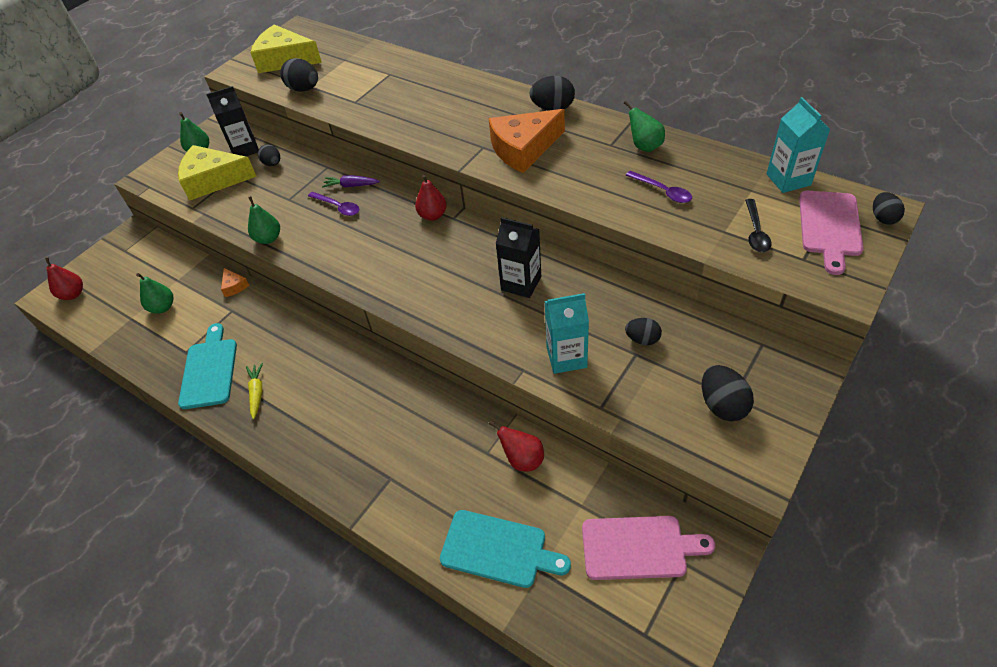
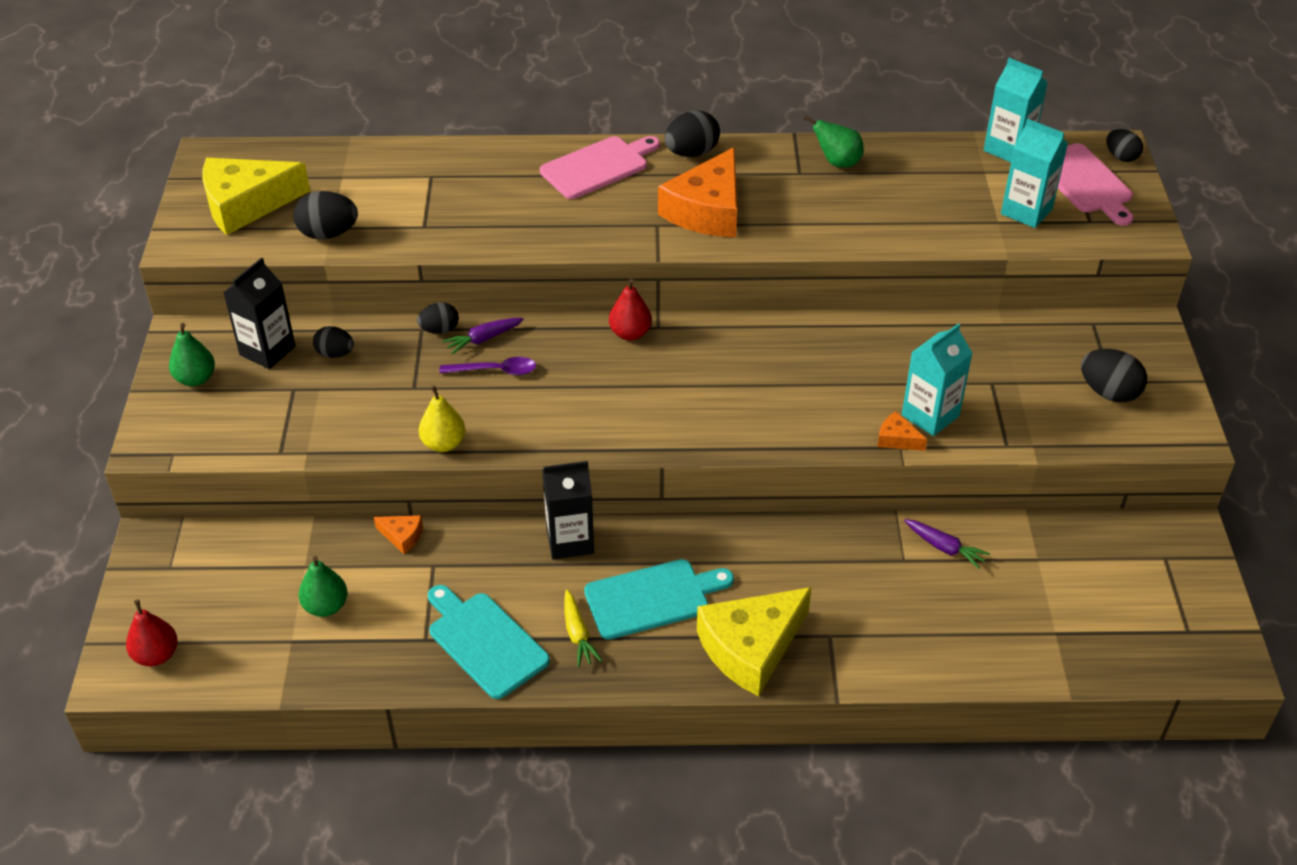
camera: 40 degrees left, 5 degrees down
(213, 180) = (268, 407): yellow cheese -> yellow cheese (751, 647)
(257, 393) = (578, 634): yellow carrot -> yellow carrot turned 150 degrees counterclockwise
(268, 238) = (443, 443): green pear -> yellow pear
(498, 549) = (1001, 637): turquoise cutting board -> turquoise cutting board (652, 598)
(521, 283) = (810, 364): black carton -> black carton (570, 541)
(522, 459) = (944, 548): red pear -> purple carrot
(526, 363) = (897, 439): none -> orange cheese
(639, 547) = (1120, 566): pink cutting board -> pink cutting board (598, 166)
(642, 339) = (985, 366): black egg -> black egg (439, 330)
(663, 191) = (902, 204): purple spoon -> none
(755, 232) = (1026, 211): black spoon -> turquoise carton

